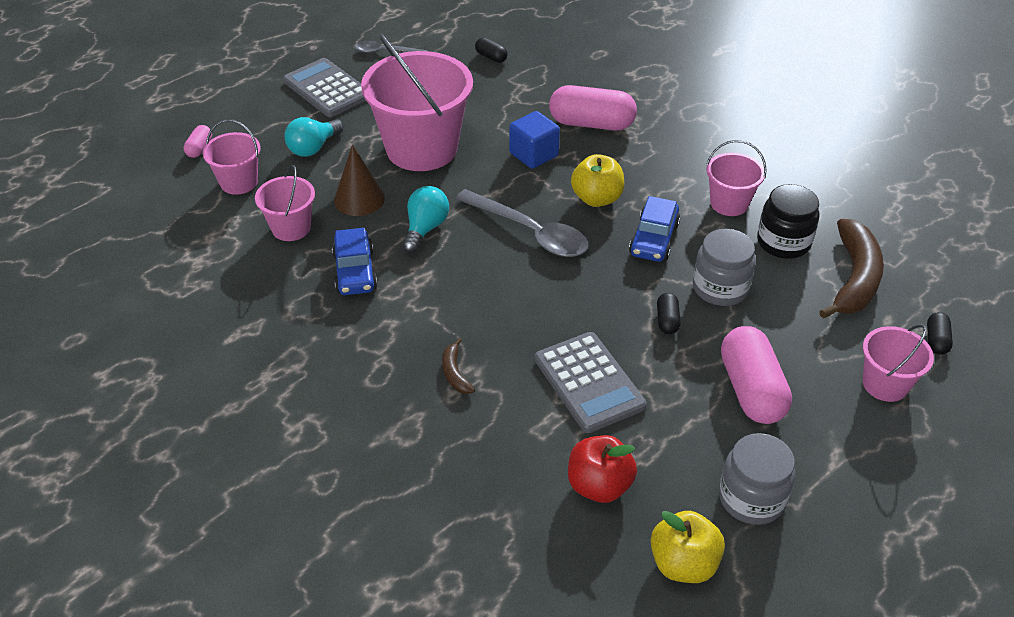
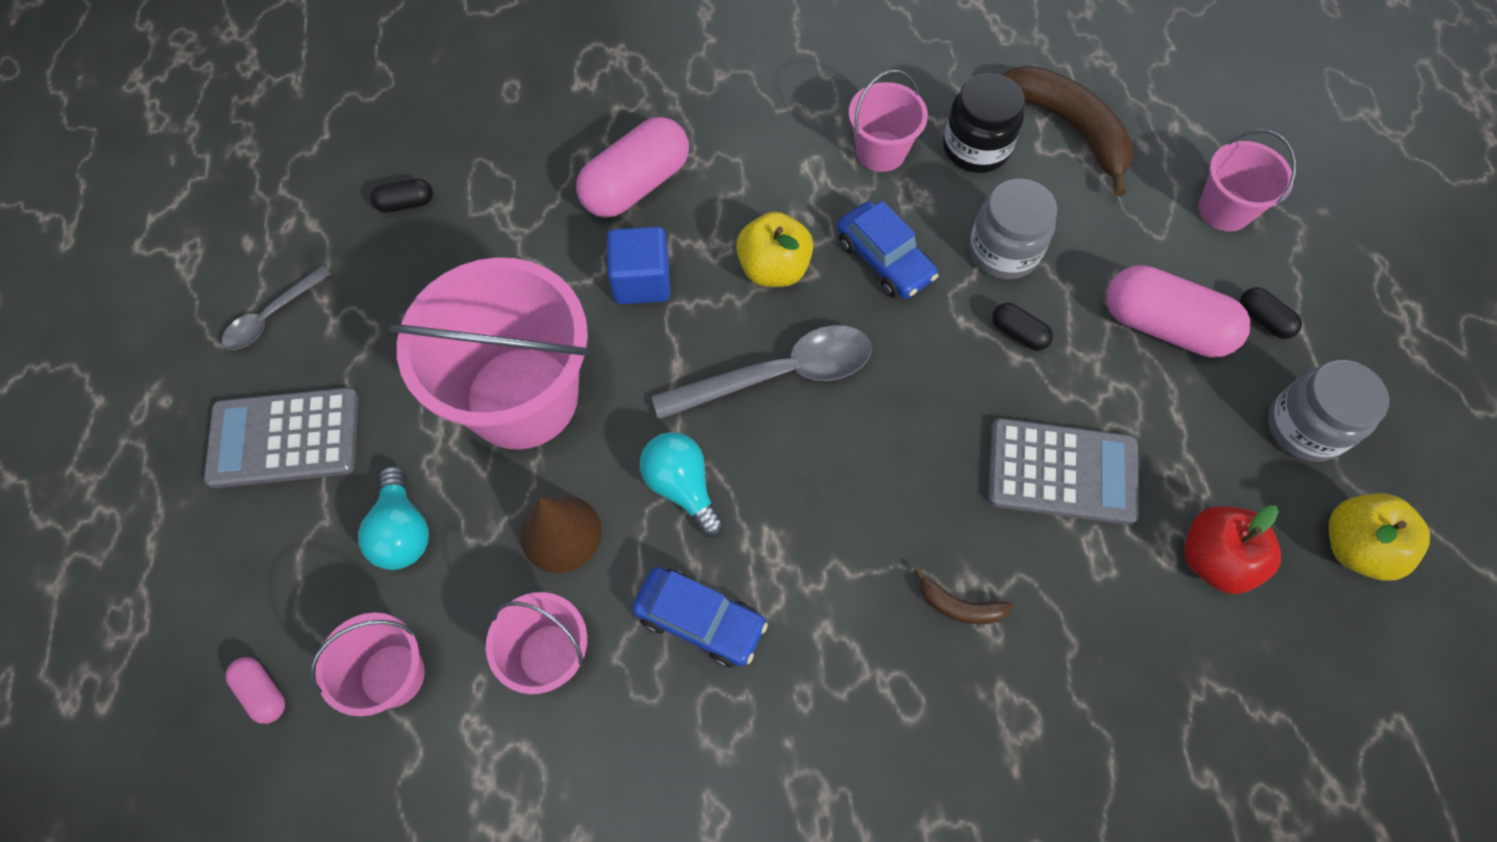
camera: 55 degrees left, 20 degrees up
(936, 340) = (1194, 128): black capsule -> black capsule (1263, 320)

